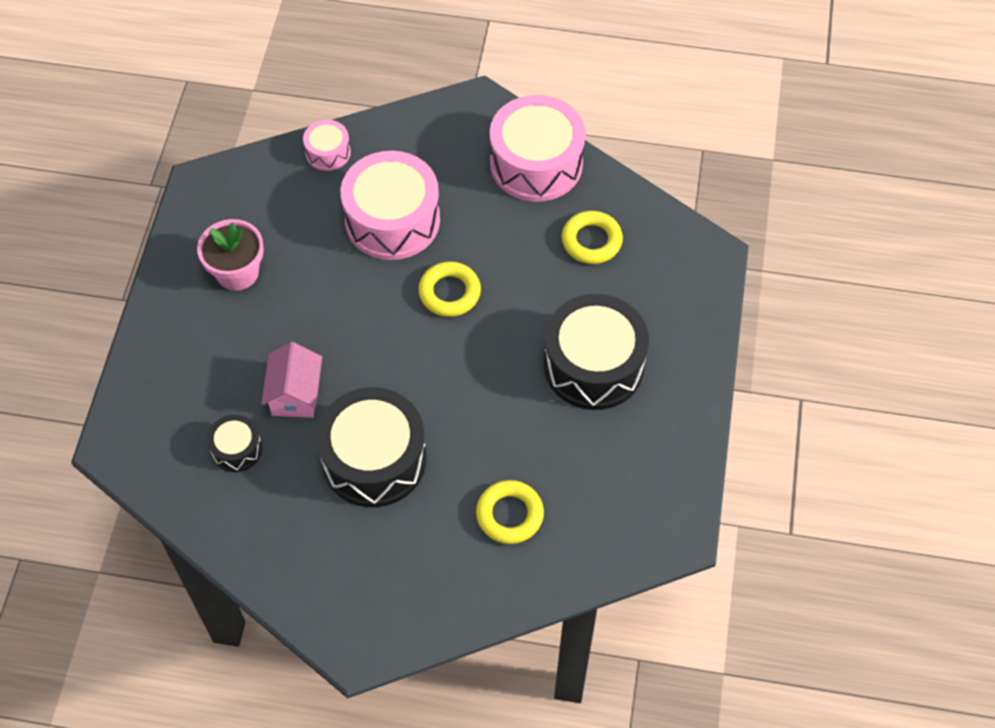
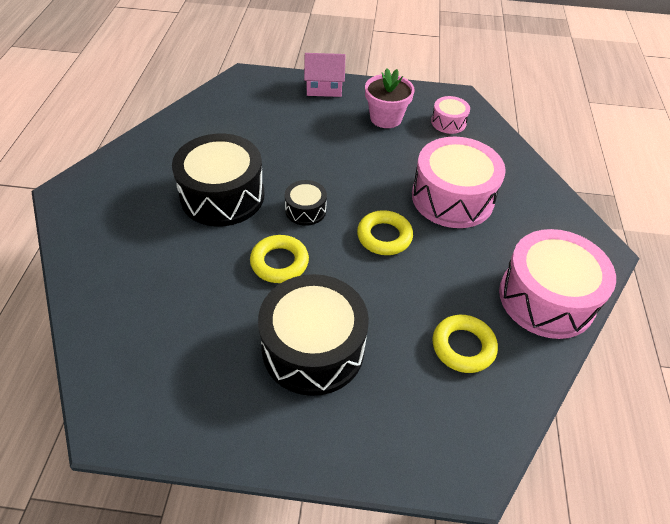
camera: 85 degrees right, 10 degrees down
(236, 449) = (238, 126): black drum -> black drum (305, 210)
(295, 394) = (282, 151): pink house -> pink house (324, 88)
(328, 152) = (509, 158): pink drum -> pink drum (448, 122)
(509, 515) = (158, 282): yellow ring -> yellow ring (279, 262)

